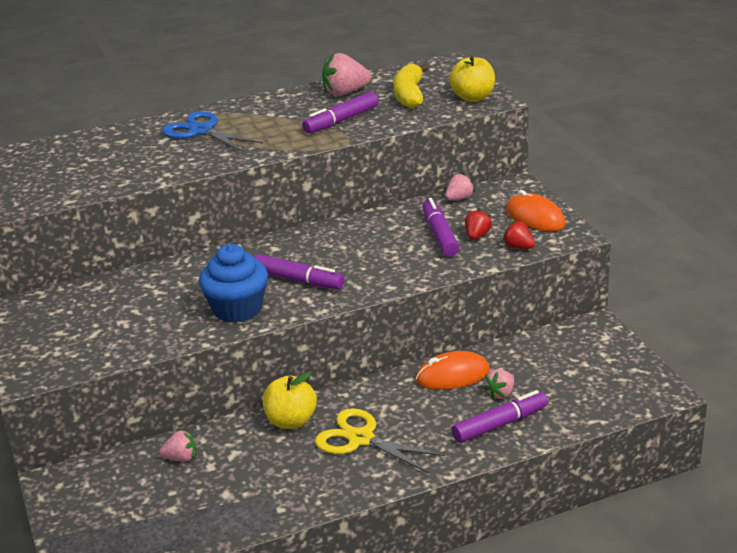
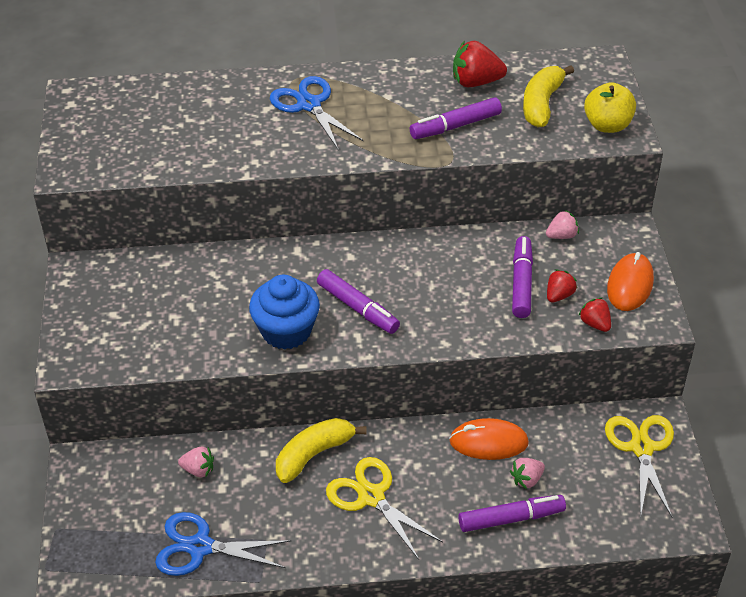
camera: 15 degrees right, 15 degrees up
(207, 516) = (200, 547): none -> blue scissors
(291, 421) = (313, 454): yellow apple -> yellow banana
(345, 92) = (476, 82): pink strawberry -> red strawberry
(535, 217) = (630, 285): orange mouse -> orange mouse turned 45 degrees clockwise
(592, 349) = (642, 448): none -> yellow scissors

